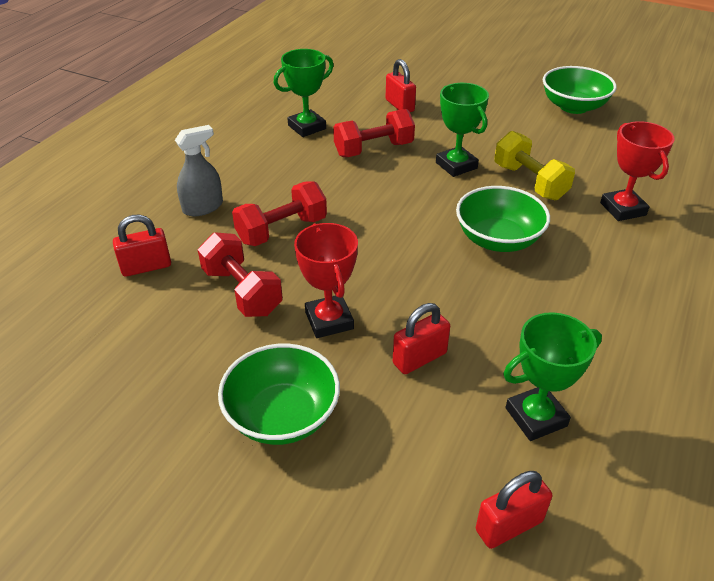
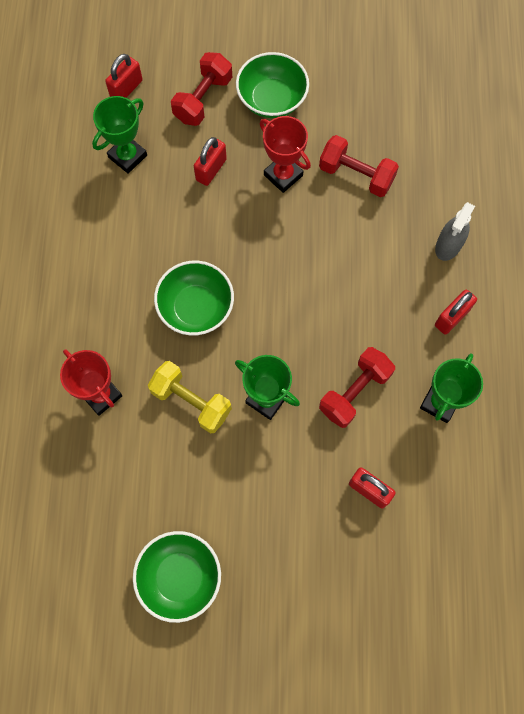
camera: 155 degrees right, 30 degrees up
(146, 267) = (438, 168): red padlock -> red padlock (452, 317)
(282, 230) = (368, 246): red dumbbell -> red dumbbell (203, 99)

